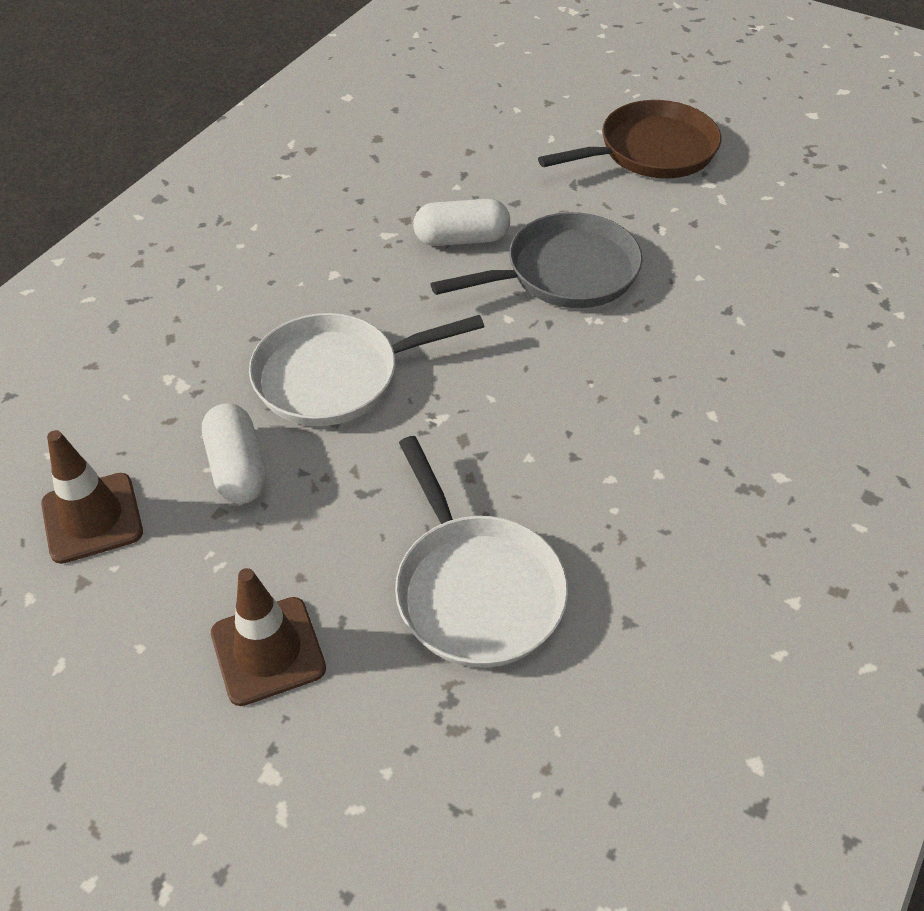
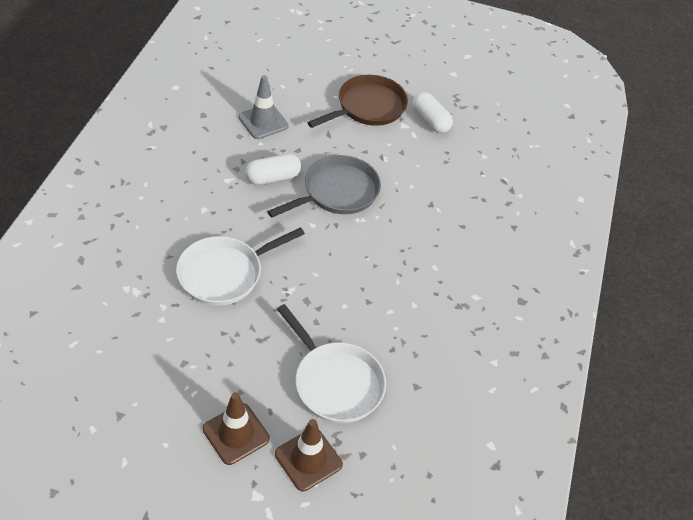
camera: 20 degrees left, 0 degrees up
(92, 518) = (112, 378): brown traffic cone -> brown traffic cone (308, 459)
(238, 468) = (186, 336): white capsule -> white capsule (430, 120)
(470, 156) = (263, 121): none -> grey traffic cone

